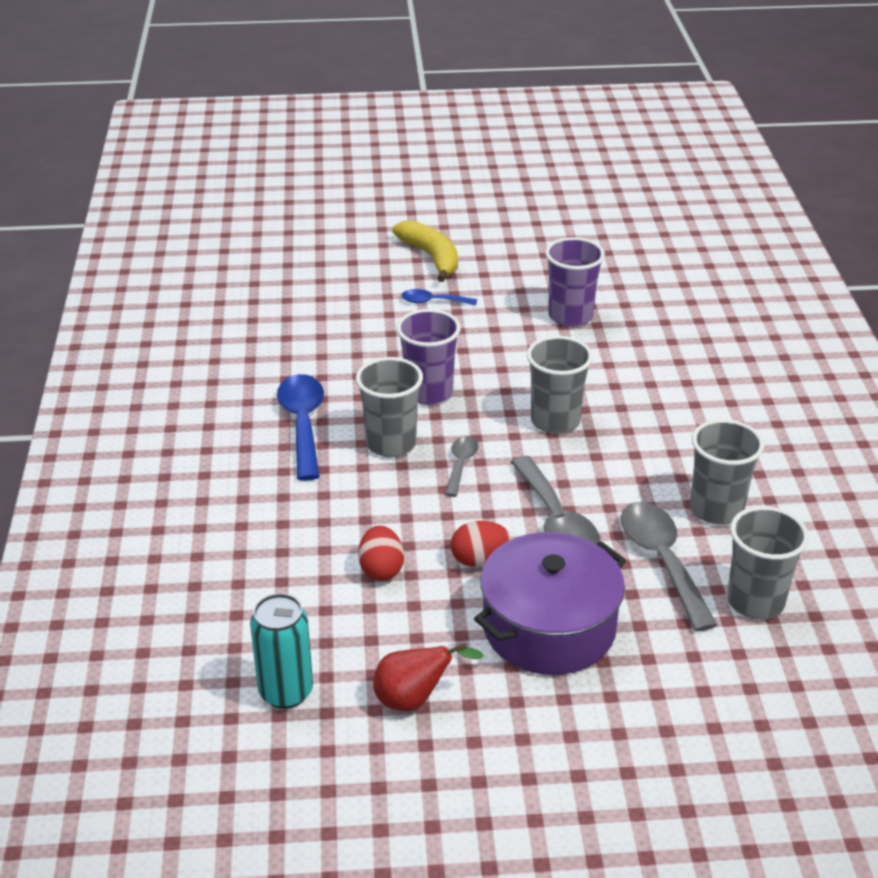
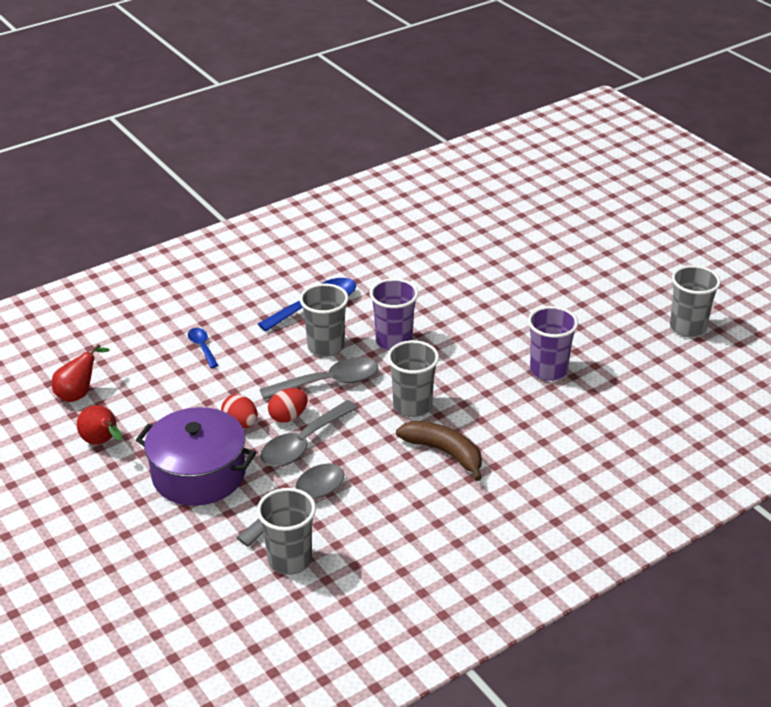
camera: 60 degrees right, 0 degrees up
(286, 692) = (79, 394): turquoise can -> red pear
(381, 569) = (203, 389): red egg -> red egg (288, 417)
(431, 257) = (556, 283): yellow banana -> none
(433, 301) = (501, 304): blue spoon -> blue spoon (202, 347)
(461, 464) = (329, 382): grey spoon -> grey spoon, size x1.84
(650, 428) = (444, 453): none -> brown banana
(716, 509) = (376, 513): grey cup -> grey cup (688, 328)

